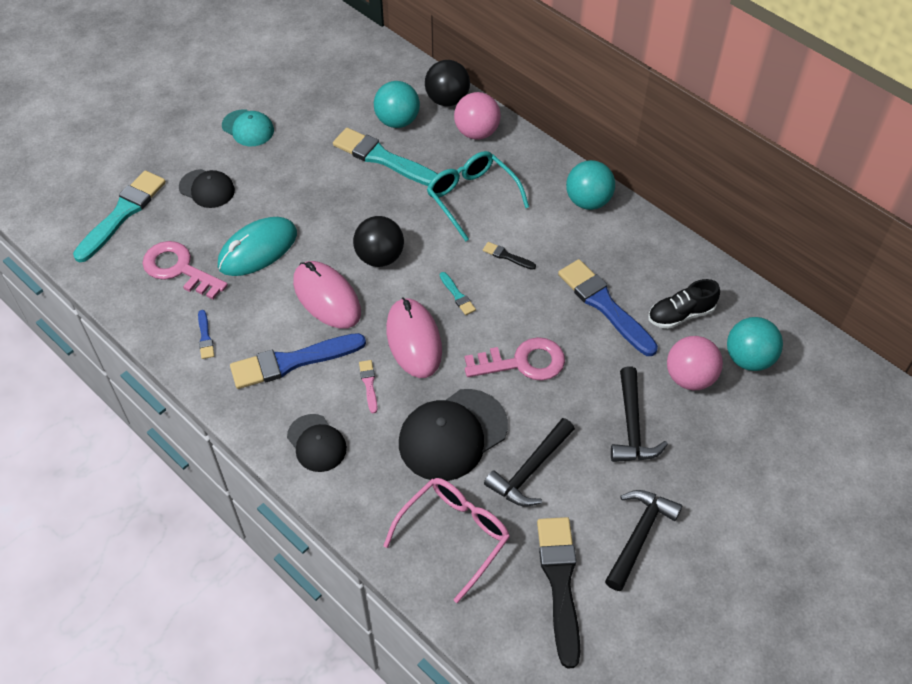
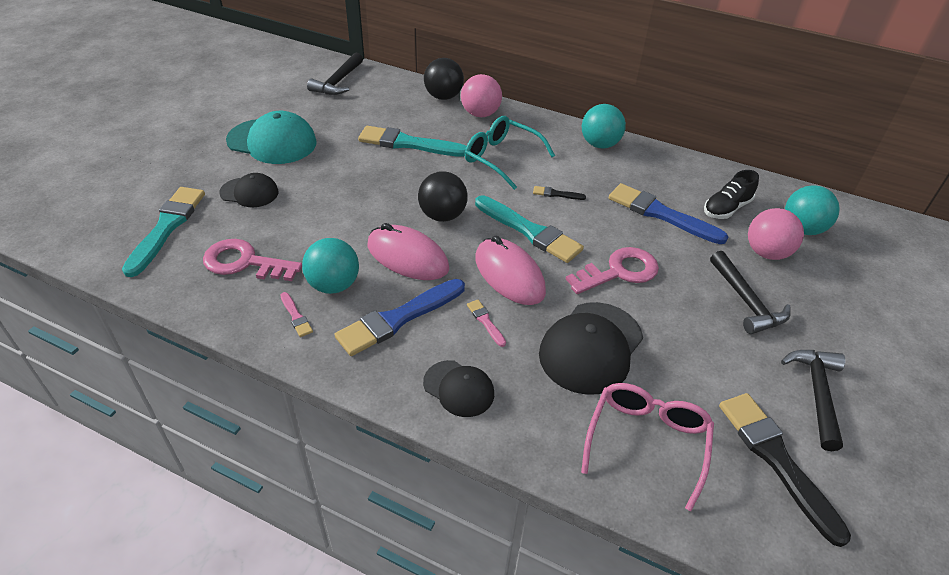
camera: 20 degrees left, 10 degrees down
(205, 337) = (296, 316): blue brush -> pink brush
(248, 128) = (272, 141): turquoise cap -> turquoise cap, size x1.71
(258, 249) = (321, 231): turquoise mouse -> none
(397, 121) = (408, 116): turquoise ball -> turquoise ball (333, 285)
(457, 295) = (530, 231): turquoise brush -> turquoise brush, size x2.26
(530, 470) = (681, 361): black hammer -> black hammer (338, 82)

